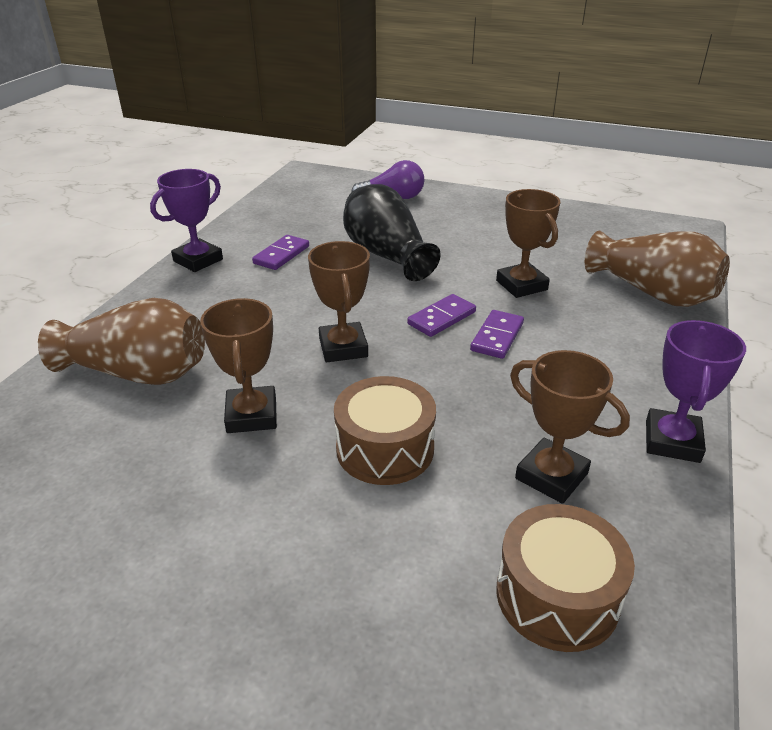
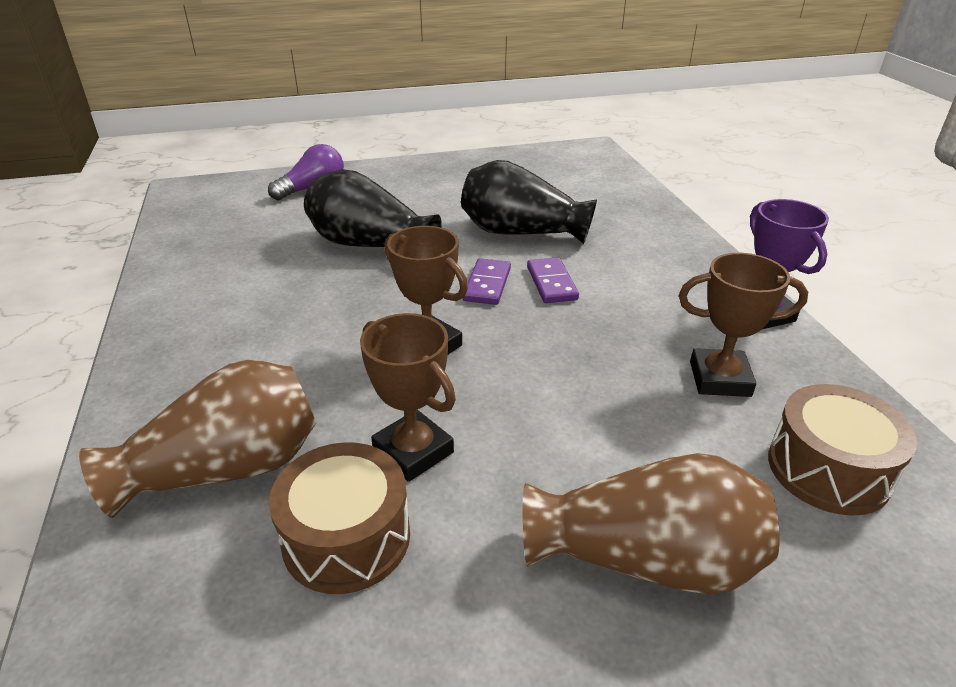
camera: 35 degrees left, 0 degrees up
(198, 260) = (157, 318): purple trophy -> none
(281, 255) = (255, 279): purple domino -> none
(385, 449) = (573, 421): brown drum -> brown drum (346, 537)
(521, 285) = (521, 232): brown trophy -> black vase
(652, 292) = (624, 205): brown vase -> brown vase (646, 559)

